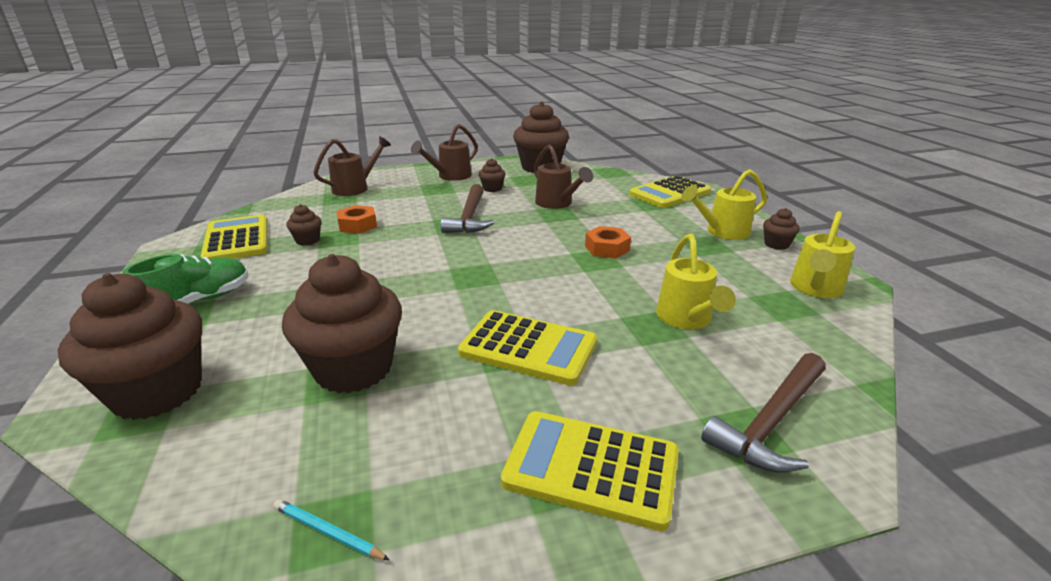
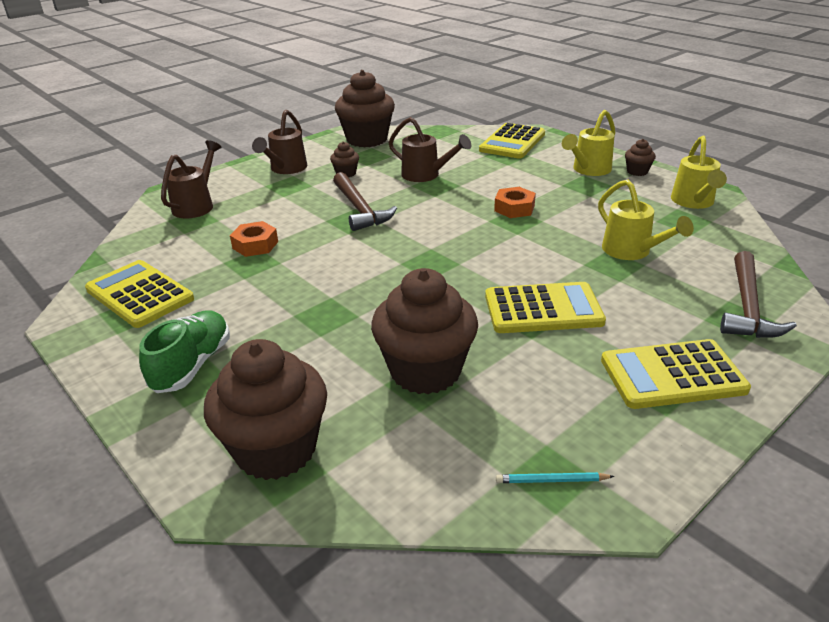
camera: 25 degrees left, 5 degrees up
(308, 240) = (223, 274): brown cupcake -> none

